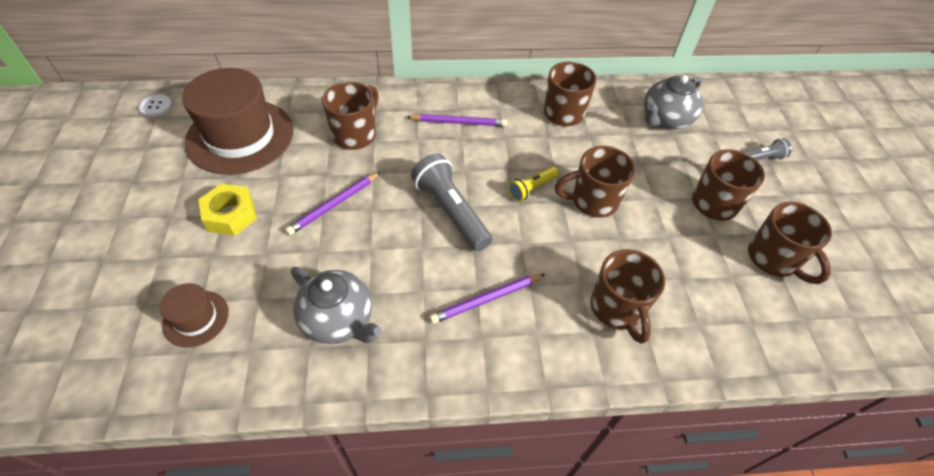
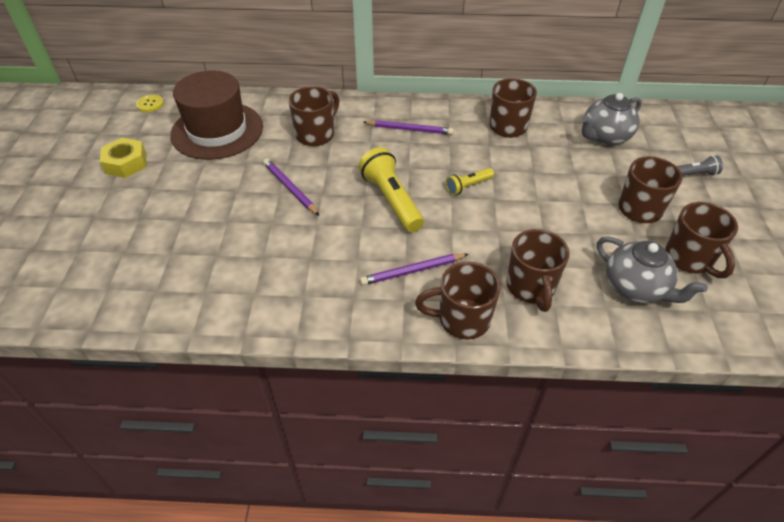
camera: 10 degrees right, 5 degrees down
(156, 106) = (150, 104): white button -> yellow button
(196, 318) = (164, 265): brown hat -> none
(231, 215) = (202, 190): yellow nut -> yellow nut (126, 163)
(334, 205) = (290, 188): purple pencil -> purple pencil turned 90 degrees clockwise
(339, 320) = (282, 276): grey teapot -> grey teapot (636, 288)
(451, 211) = (392, 200): grey flashlight -> yellow flashlight
(592, 201) = (523, 200): brown mug -> brown mug (462, 319)

